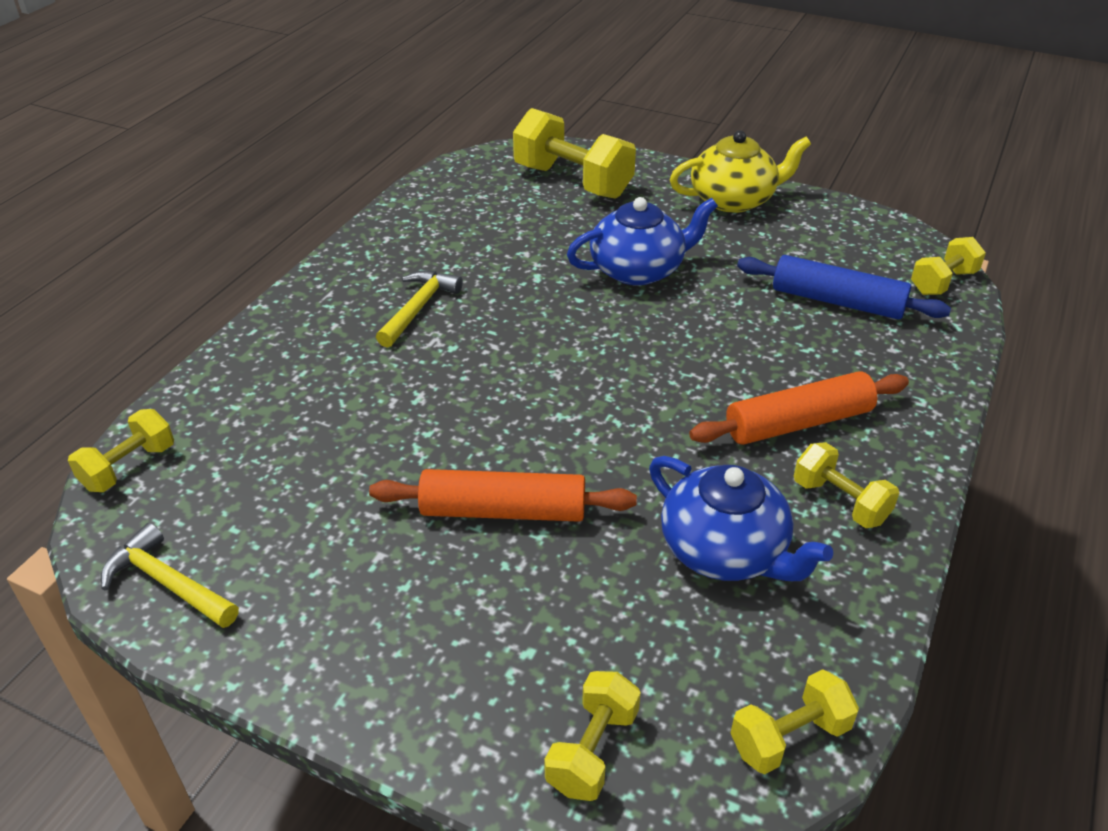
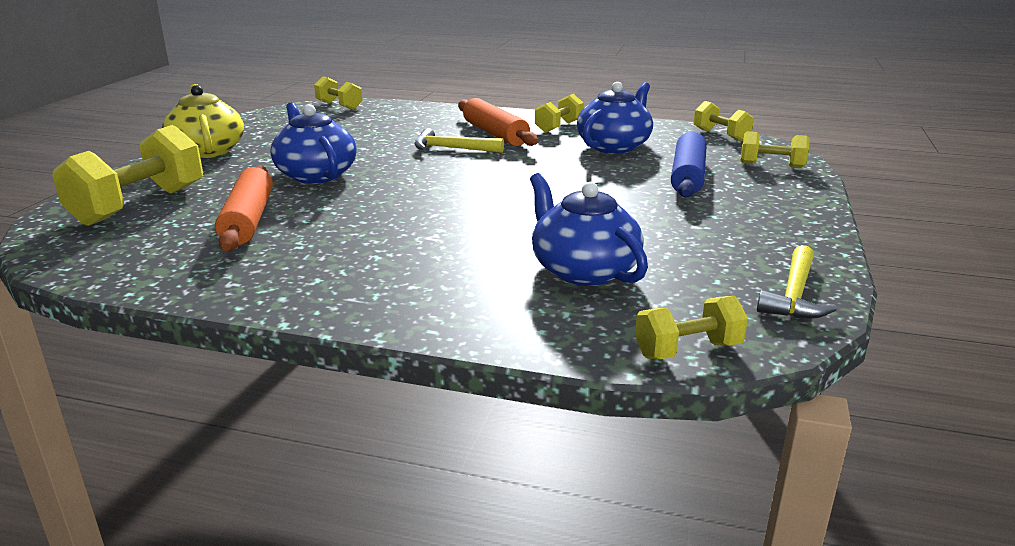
camera: 100 degrees left, 15 degrees down
(129, 467) = (688, 350): yellow dumbbell -> yellow dumbbell turned 45 degrees counterclockwise
(309, 432) = (583, 270): none -> blue teapot
(418, 308) = (379, 249): yellow hammer -> yellow hammer (452, 148)
(503, 510) = (623, 195): orange rolling pin -> orange rolling pin (248, 220)
(837, 301) = (362, 126): blue rolling pin -> blue rolling pin (687, 176)

